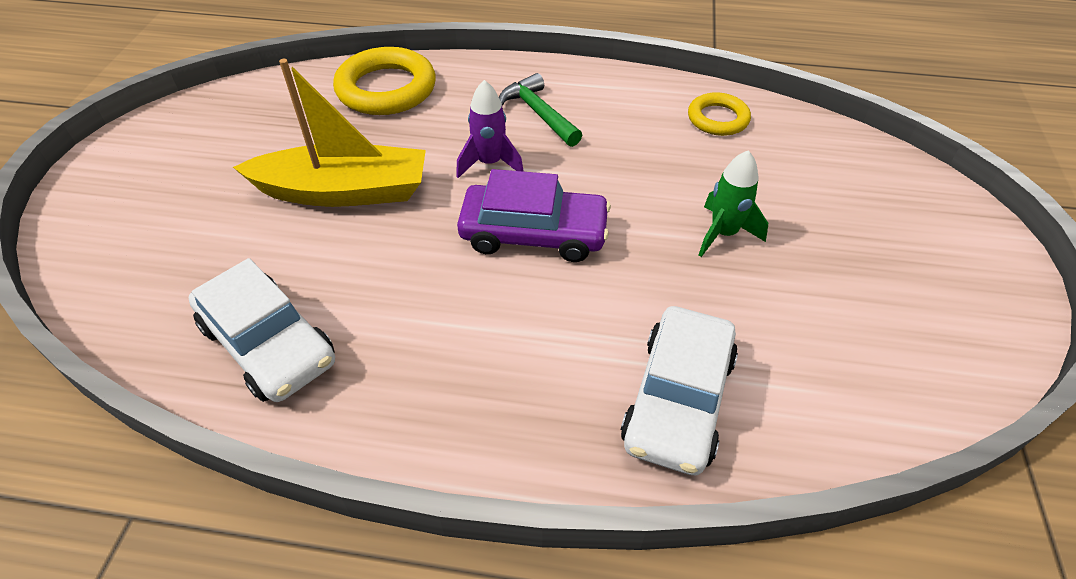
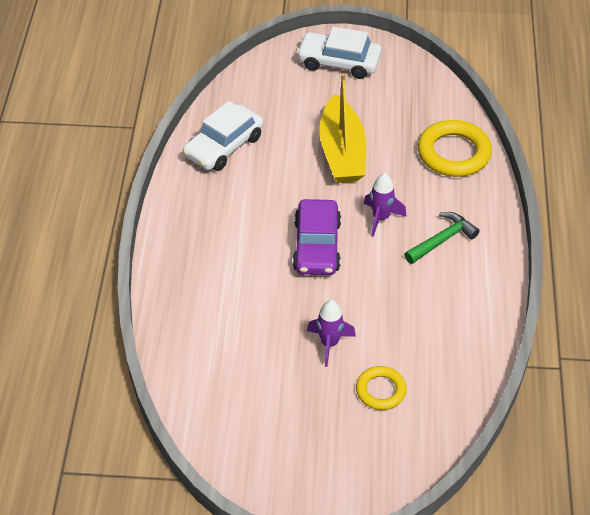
camera: 85 degrees right, 0 degrees up
(678, 400) = (198, 315): white car -> white car (339, 62)
(718, 119) = (458, 349): yellow ring -> yellow ring (380, 390)
(723, 234) = (329, 344): green rocket -> purple rocket

